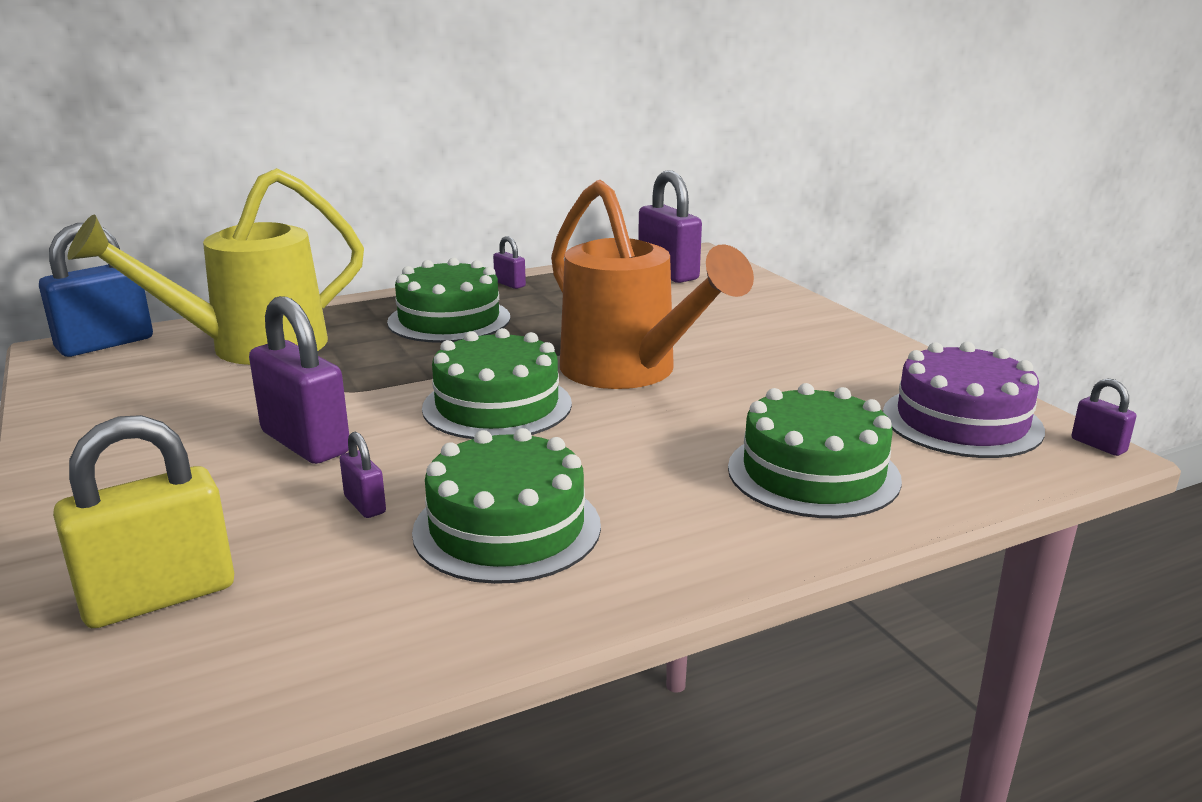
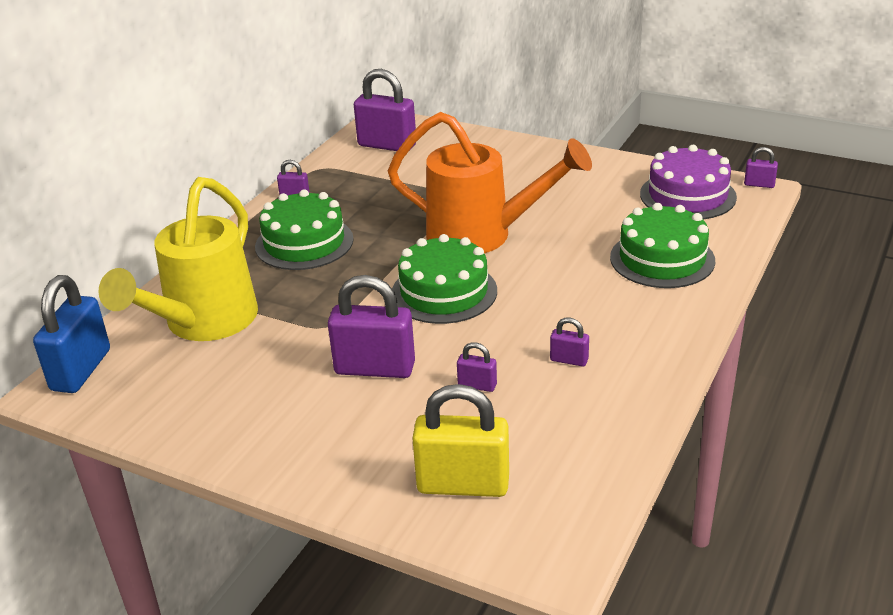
camera: 35 degrees left, 10 degrees up
(159, 597) = (463, 485): yellow padlock -> yellow padlock turned 75 degrees clockwise
(507, 528) = (569, 360): green cake -> purple padlock

